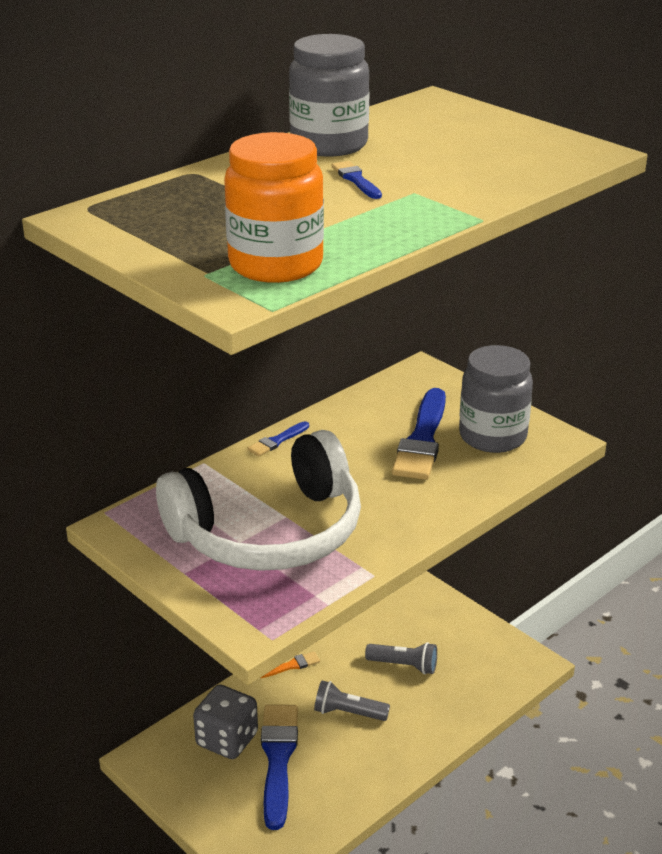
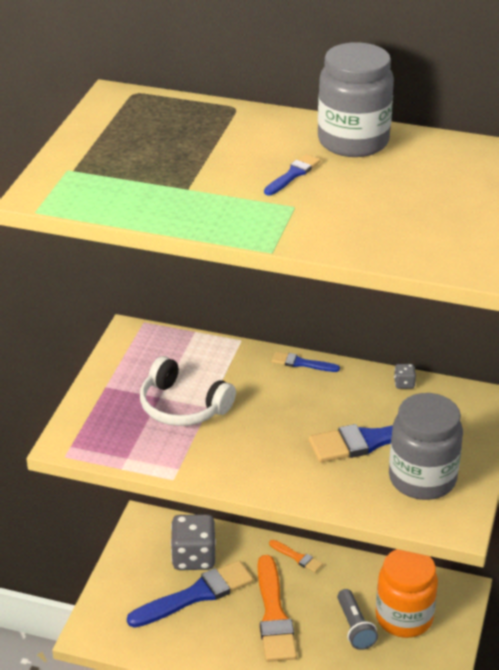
camera: 60 degrees right, 5 degrees up
(269, 532) = (182, 406): white headphones -> white headphones, size x0.55
(276, 265) = (106, 190): orange jar -> orange jar (404, 617)
(348, 712) = (274, 614): grey flashlight -> orange brush
(361, 400) = (404, 384): none -> grey dice

